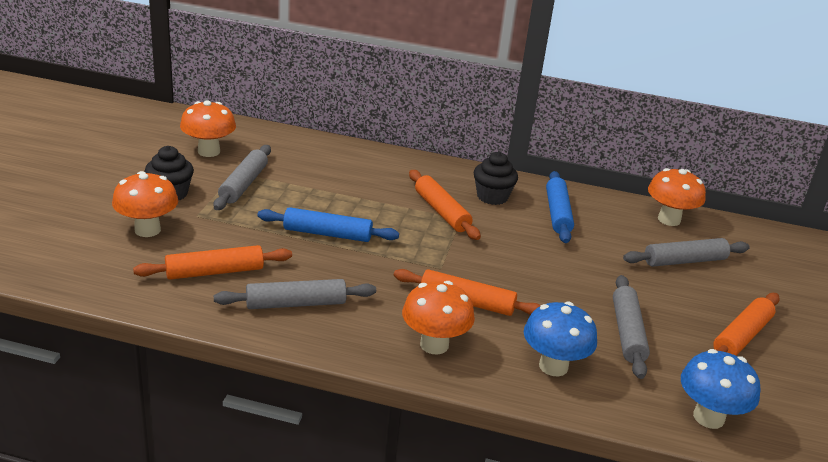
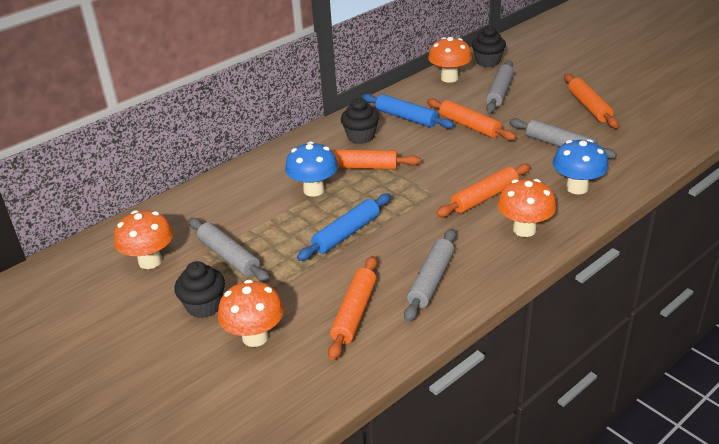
camera: 50 degrees left, 5 degrees up
(590, 257) = (469, 126): none -> orange rolling pin
(708, 417) = (655, 150): blue mushroom -> blue mushroom (313, 190)
(739, 236) = (487, 62): none -> black cupcake

